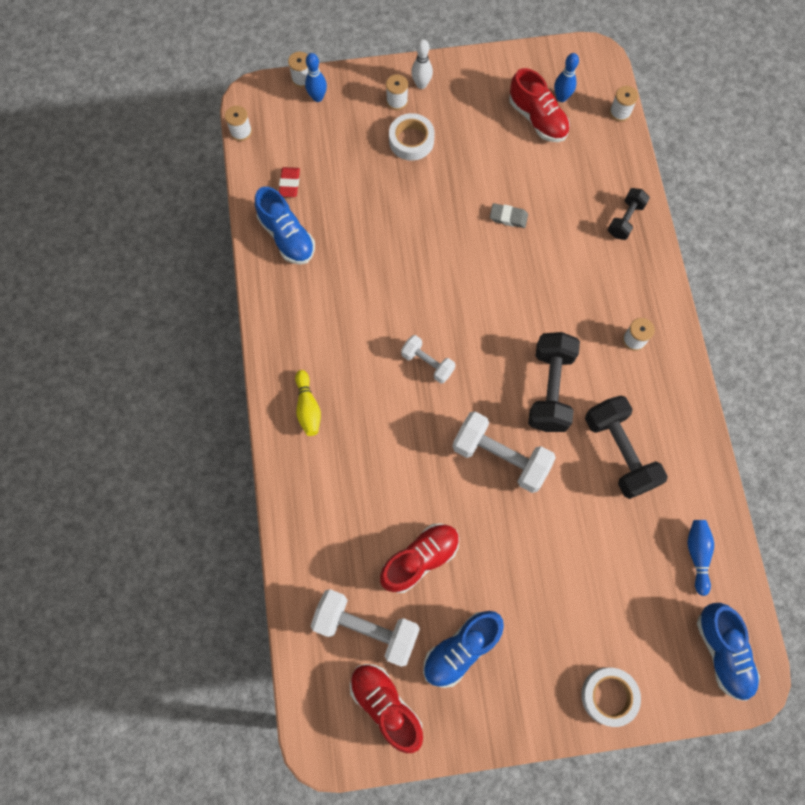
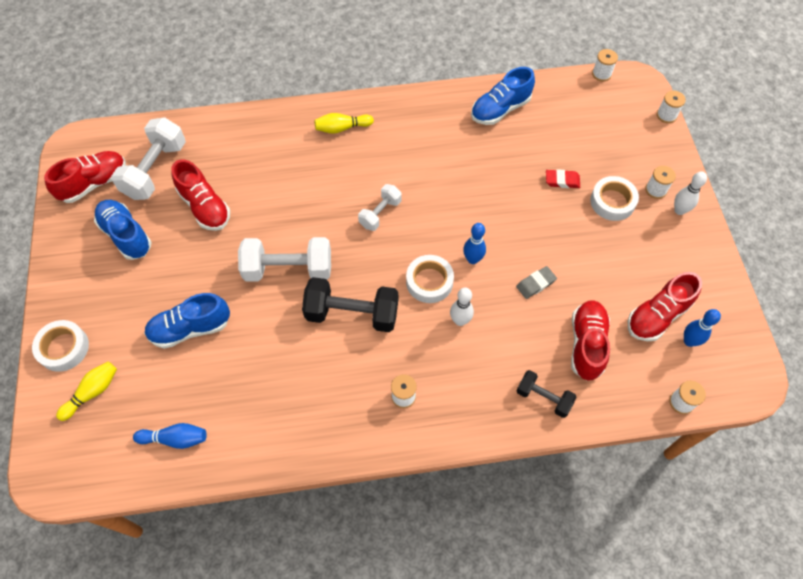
camera: 90 degrees right, 10 degrees down
(289, 184) = (553, 109): red eraser -> red eraser (562, 181)
(317, 97) = (647, 127): blue bowling pin -> blue bowling pin (472, 259)
(500, 457) = (288, 269): white dumbbell -> white dumbbell turned 60 degrees clockwise
(508, 217) = (535, 284): grey eraser -> grey eraser turned 45 degrees clockwise
(510, 314) = (429, 282): none -> white tape
(552, 287) = (460, 320): none -> white bowling pin
(570, 179) = (586, 344): none -> red shoe
(619, 452) = (285, 373): black dumbbell -> none
(656, 651) = (92, 392): none -> yellow bowling pin
(722, 652) = (80, 453): blue shoe -> blue shoe (190, 328)

